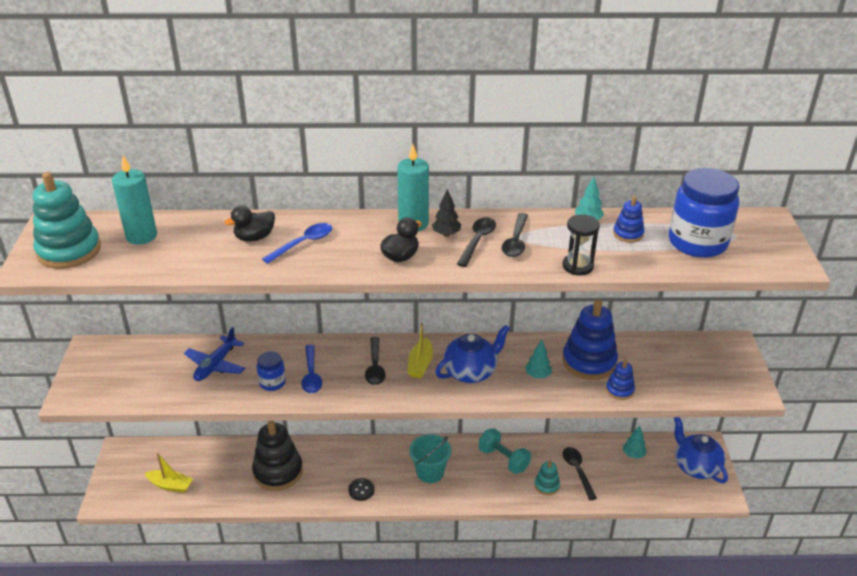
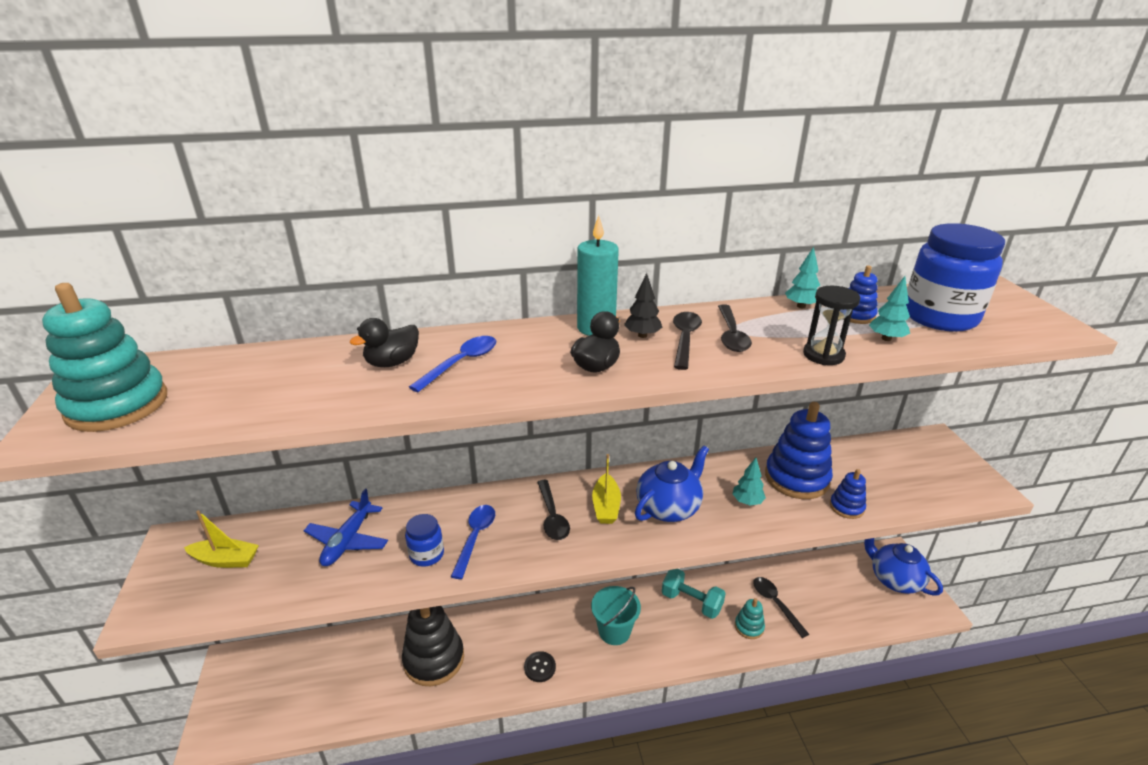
camera: 10 degrees left, 5 degrees down
(141, 236) = (229, 376): turquoise candle -> none
(170, 485) = (299, 700): yellow boat -> yellow boat (226, 560)
(311, 375) = (475, 537): blue spoon -> blue spoon turned 150 degrees counterclockwise
(633, 454) = (826, 575): turquoise tree -> turquoise tree (886, 338)

